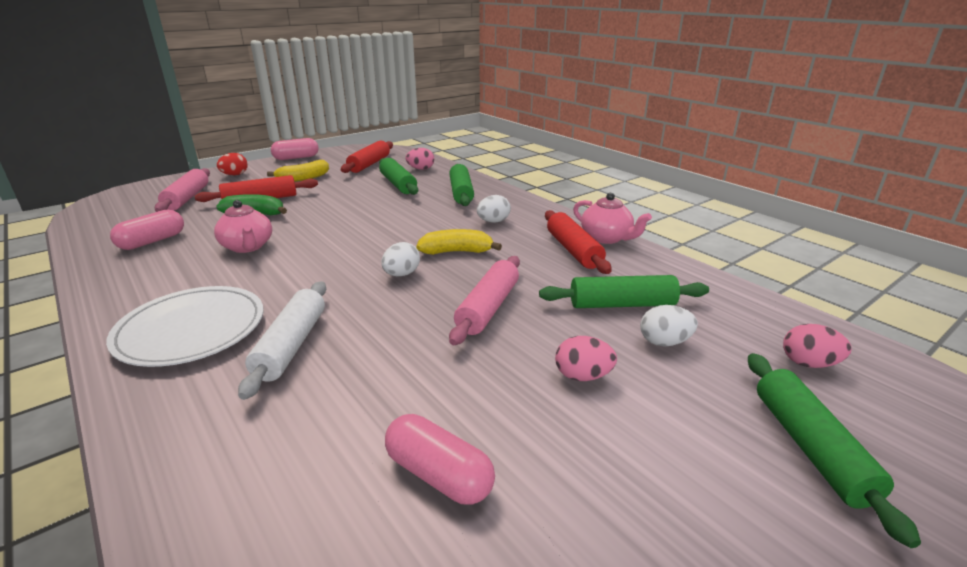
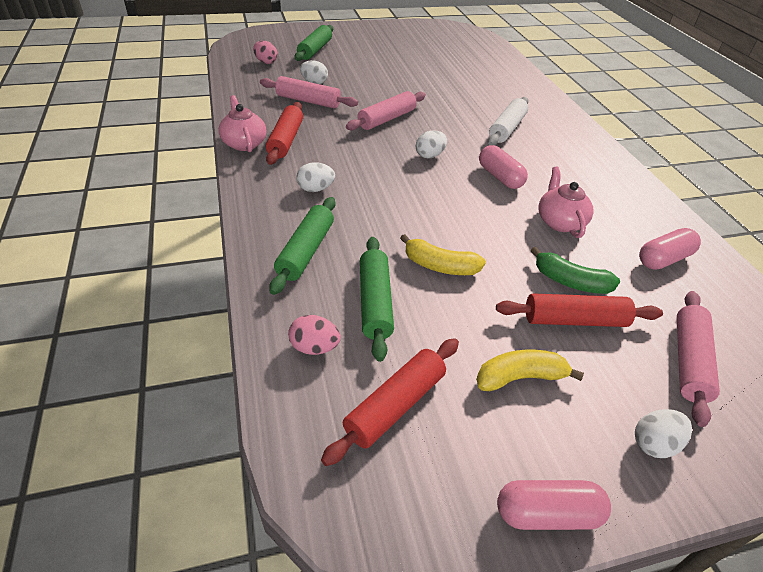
camera: 160 degrees left, 15 degrees up
(191, 329) = (569, 152): white plate -> none
(235, 175) = (654, 444): red egg -> white egg
(438, 475) = (448, 75): pink capsule -> pink capsule (500, 177)
(457, 252) = (376, 164): yellow banana -> yellow banana (439, 266)
(582, 376) = (369, 82): pink egg -> none
(622, 304) = (308, 101): green rolling pin -> pink rolling pin

